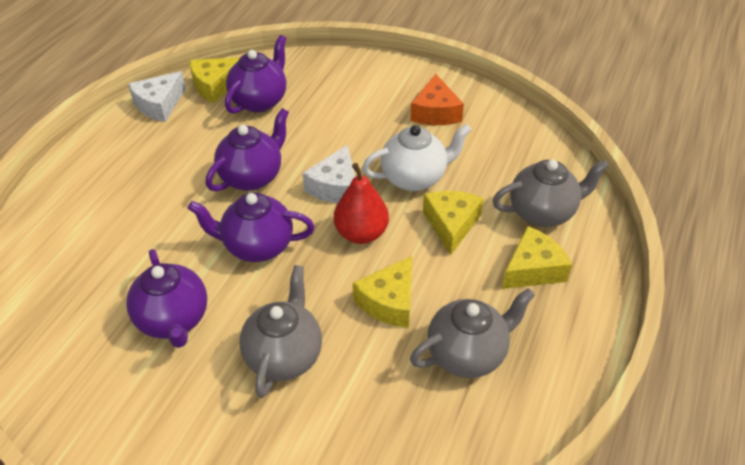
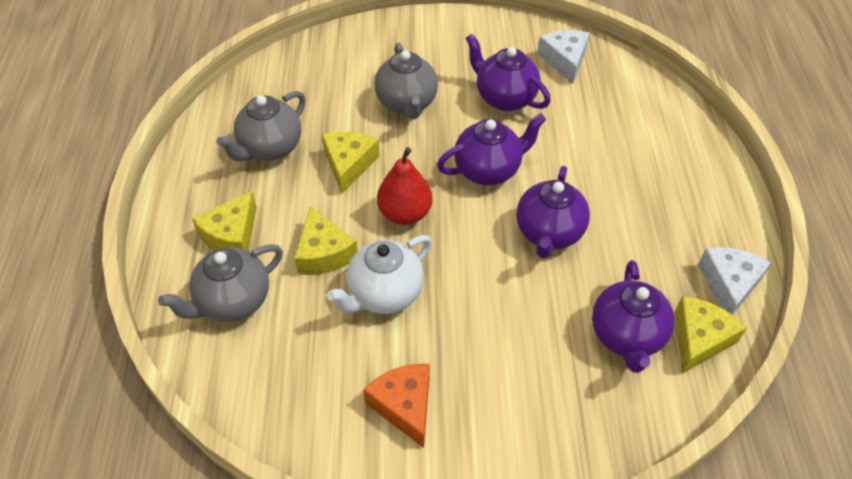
camera: 155 degrees right, 5 degrees up
(335, 187) = (459, 253): white cheese -> white cheese (564, 60)

